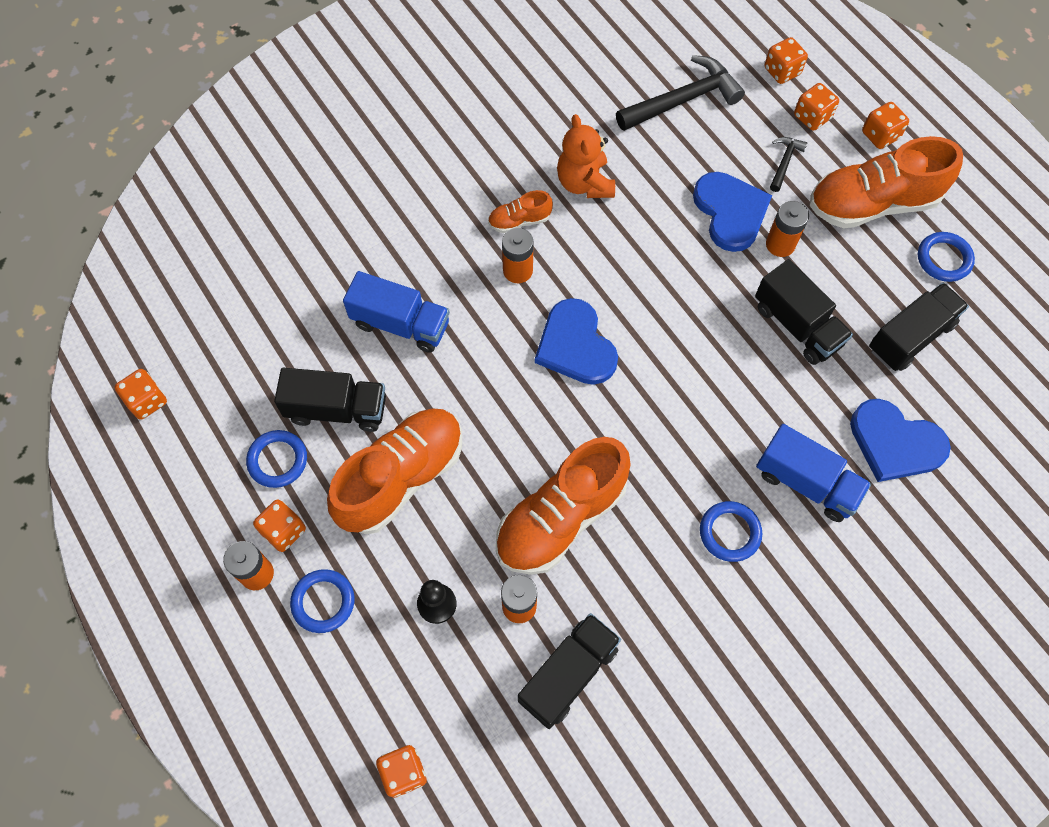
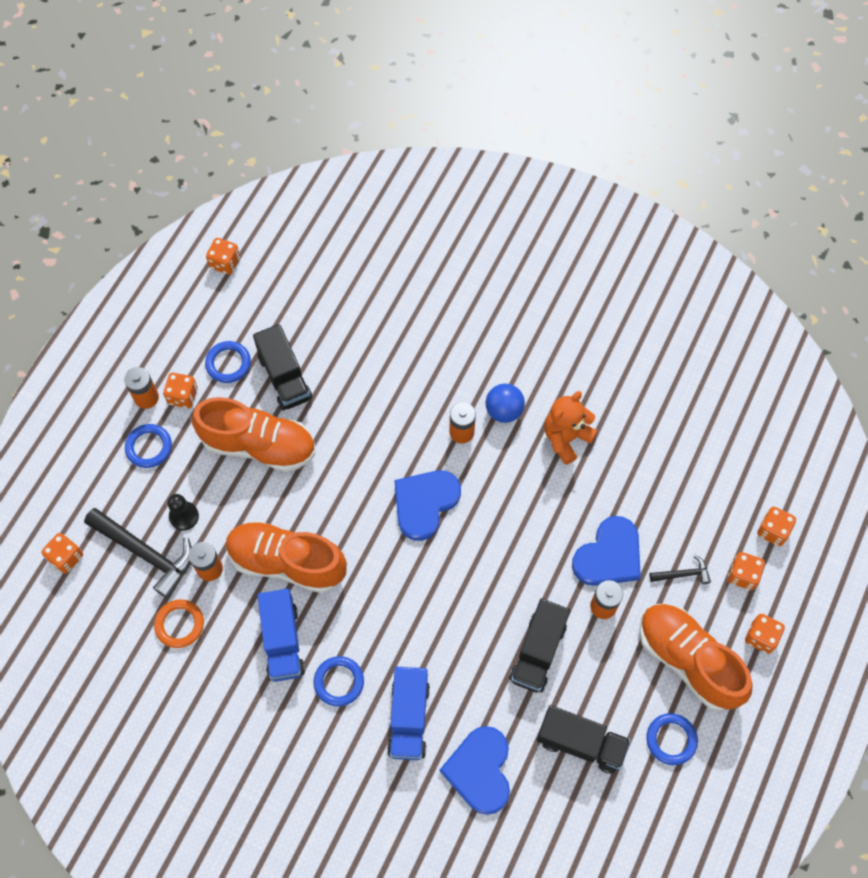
camera: 60 degrees right, 0 degrees up
(400, 324) = (371, 380): blue truck -> blue truck (283, 641)
(519, 221) = (504, 411): orange shoe -> blue ball
(568, 674) = (179, 624): black truck -> orange ring
(683, 100) = (691, 469): black hammer -> black hammer (146, 553)

